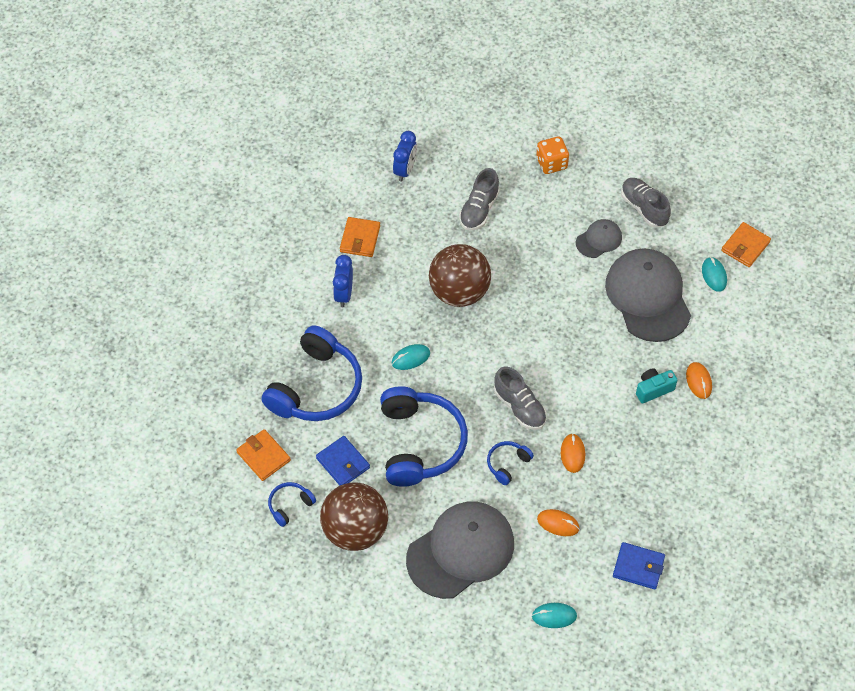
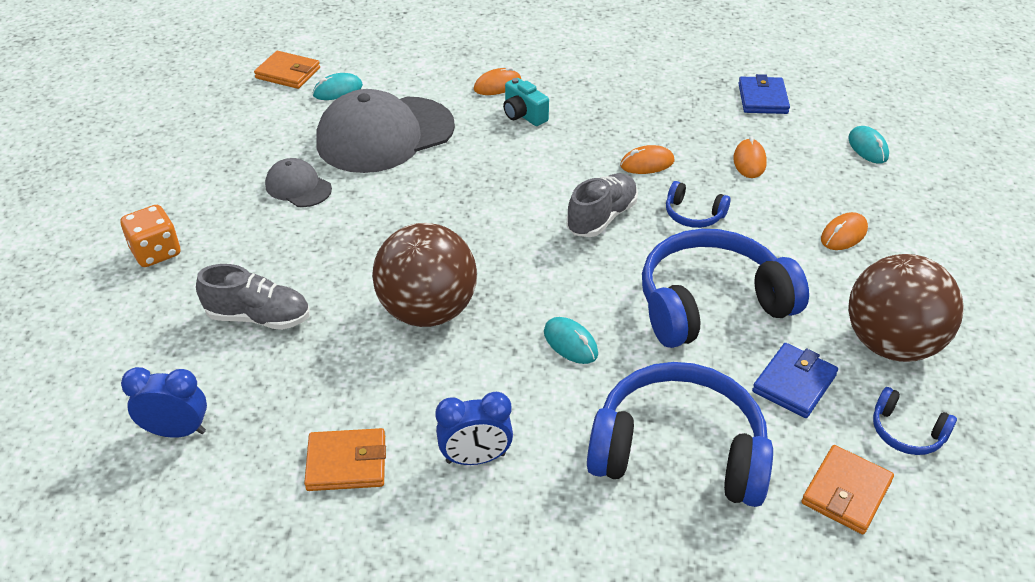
camera: 105 degrees left, 15 degrees down
(460, 551) = (843, 234): grey cap -> orange mouse
(644, 208) = (236, 155): grey shoe -> none

